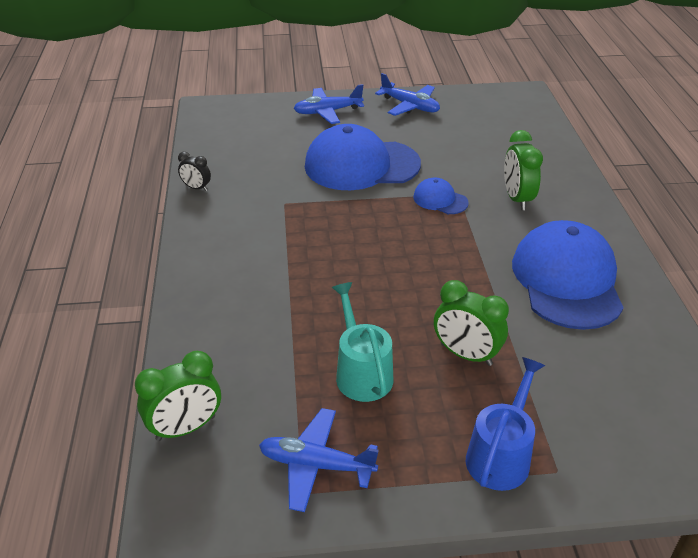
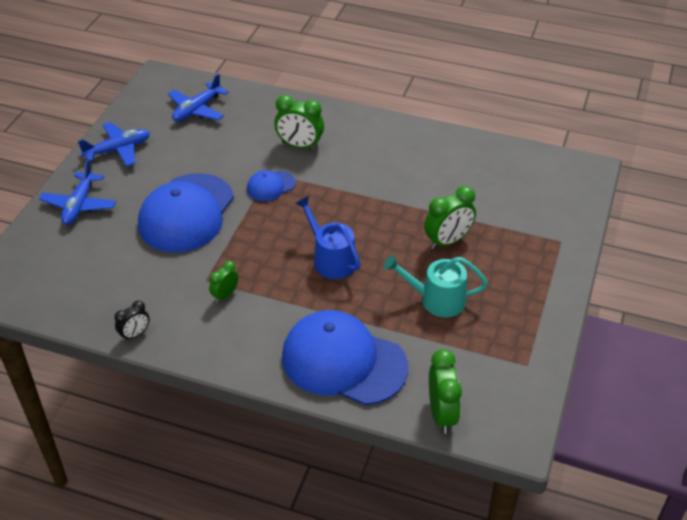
camera: 65 degrees left, 5 degrees up
(272, 220) = (225, 295): none -> green clock
(316, 465) = (508, 351): blue plane -> blue plane (197, 109)
(500, 455) = (539, 260): blue watering can -> blue watering can (331, 259)
(567, 280) = (405, 163): blue cap -> blue cap (343, 361)

